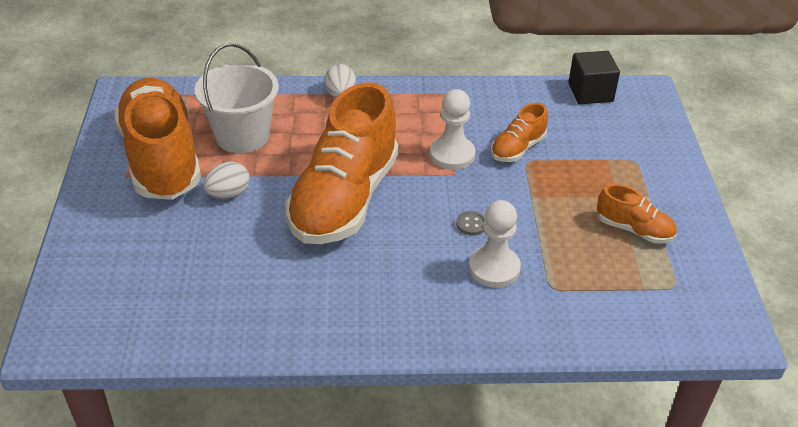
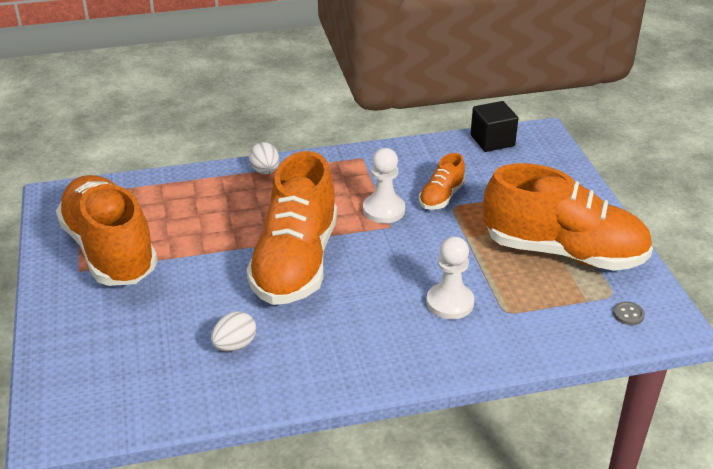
camera: 10 degrees left, 5 degrees down
(228, 194) = (184, 273): white egg -> white egg (235, 345)
(242, 136) = (182, 220): white bucket -> none
(471, 224) = (418, 268): grey button -> grey button (628, 314)
(634, 230) = (563, 252): orange shoe -> orange shoe, size x2.22

